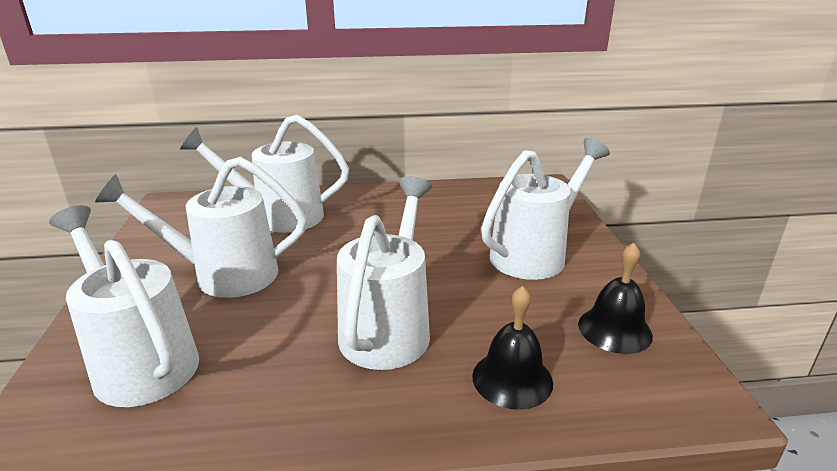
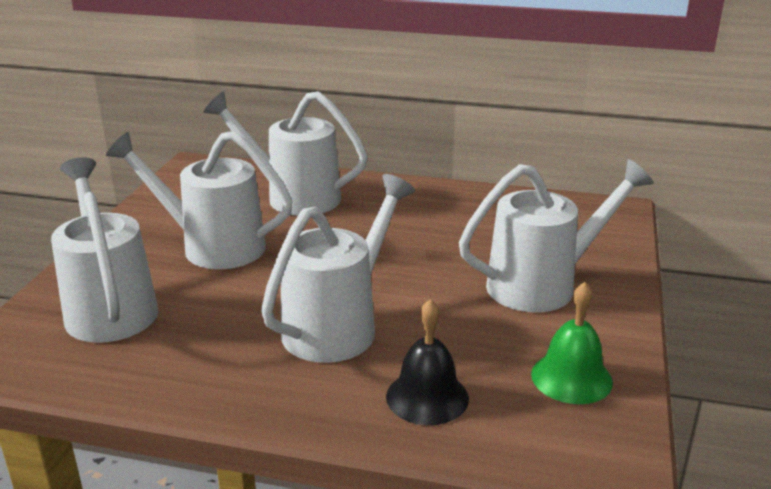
camera: 20 degrees right, 0 degrees up
(614, 329) = (571, 378): black bell -> green bell

